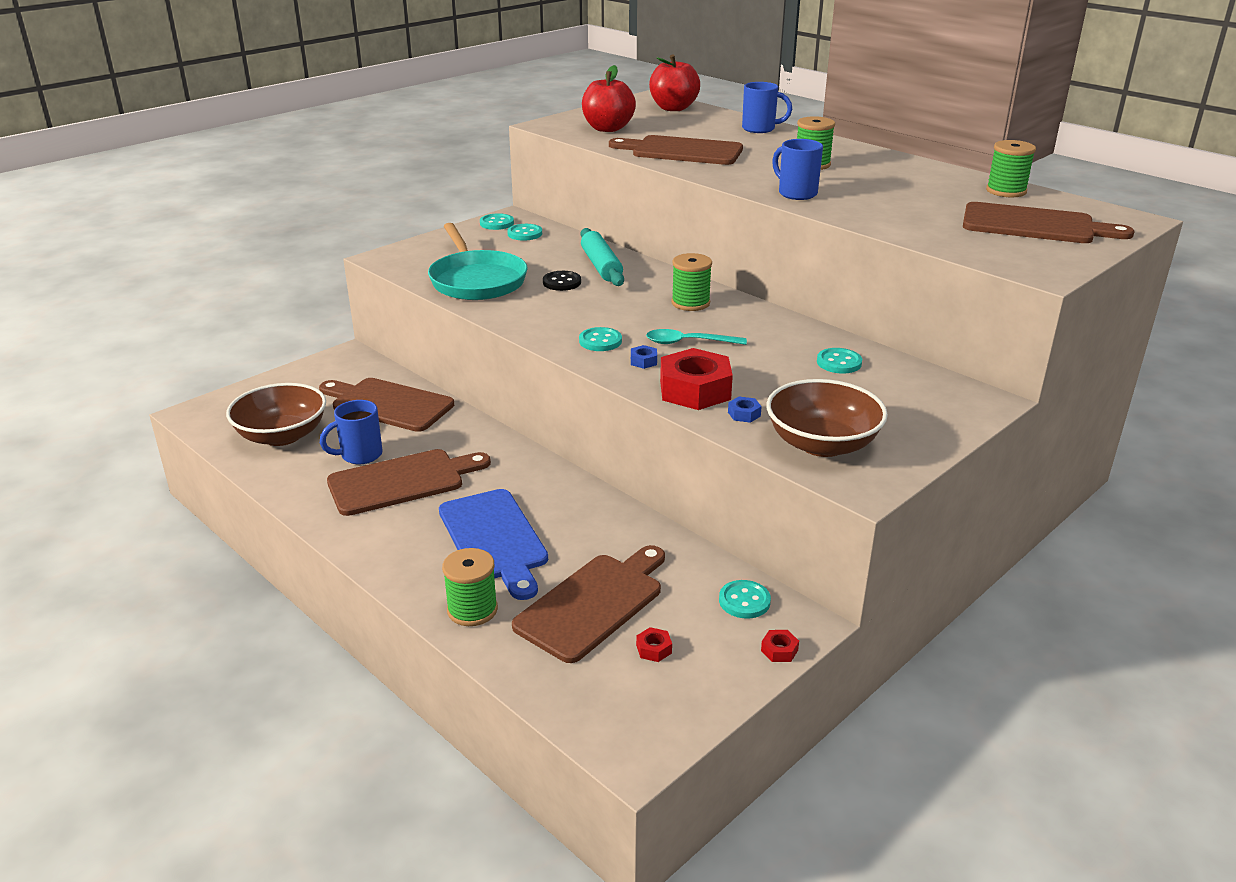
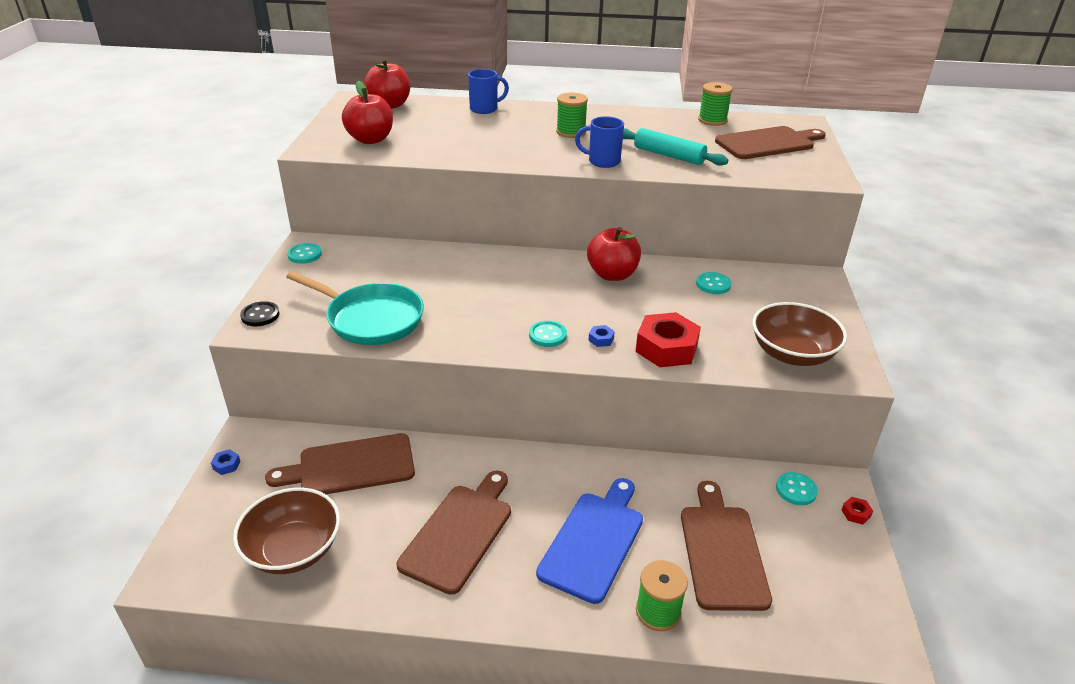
camera: 40 degrees left, 5 degrees up
(360, 455) = (392, 529): blue mug -> none
(494, 539) = (594, 541): blue cutting board -> blue cutting board turned 90 degrees counterclockwise
(525, 234) = (344, 257): turquoise button -> none
(562, 282) = (442, 293): black button -> black button (260, 315)
(601, 266) = (450, 265): turquoise rolling pin -> turquoise rolling pin (669, 155)
(654, 649) = (797, 561): red nut -> none
(682, 151) = (464, 146): brown cutting board -> none
(688, 342) = (606, 309): turquoise spoon -> none
(690, 303) = (559, 274): green spool -> none
(743, 320) = (612, 274): none -> red apple
(744, 414) = (721, 353): blue nut -> blue nut (226, 465)

